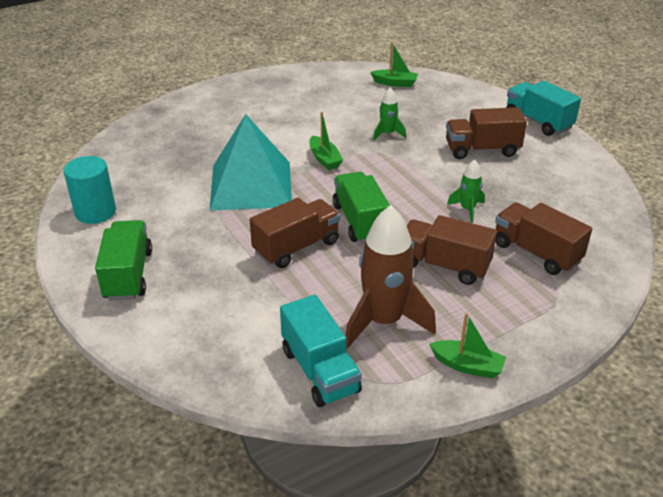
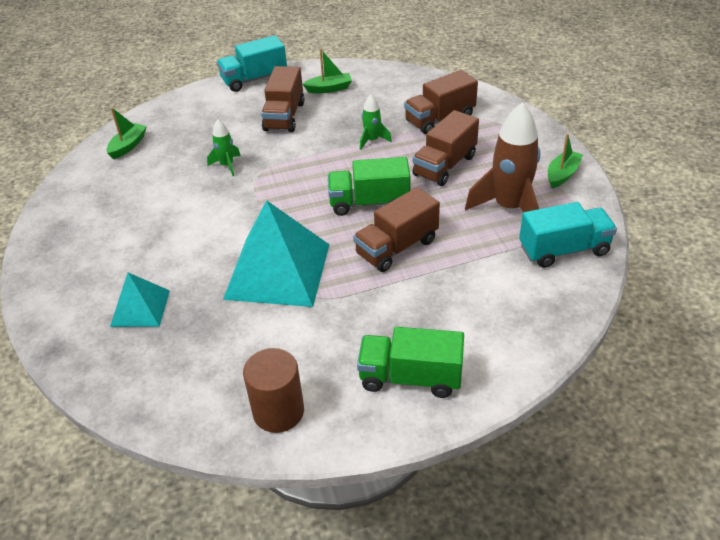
camera: 75 degrees left, 5 degrees up
(95, 212) = (278, 411): turquoise cylinder -> brown cylinder
(200, 132) = (140, 308): none -> turquoise pyramid
(296, 247) = (397, 247): brown truck -> brown truck turned 105 degrees counterclockwise
(324, 159) = (252, 213): green boat -> green boat (329, 89)

